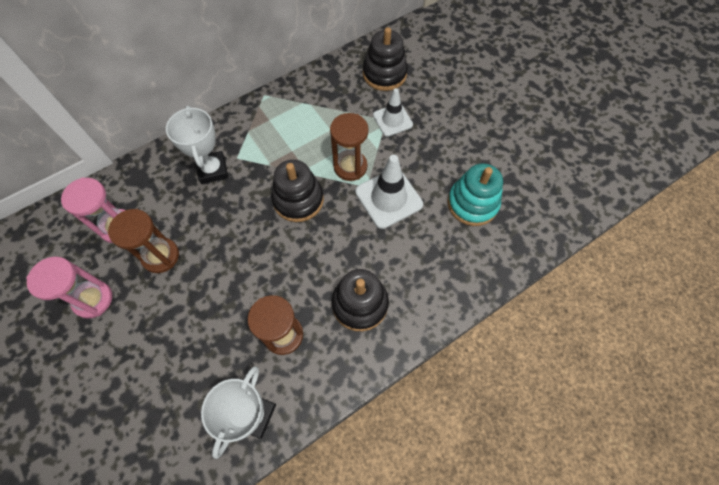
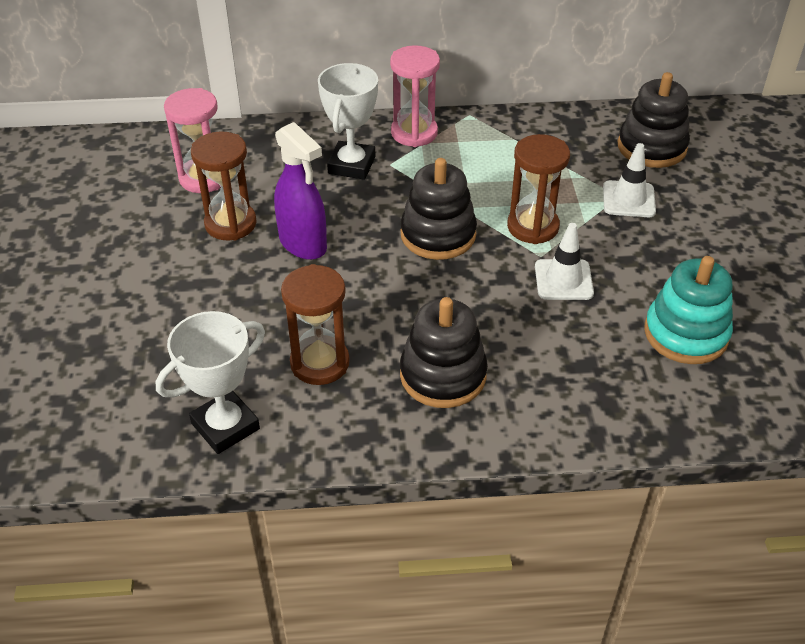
camera: 30 degrees right, 20 degrees down
(93, 300) = (127, 233): pink hourglass -> pink hourglass (414, 133)
(218, 248) = (303, 244): none -> purple spray bottle
(388, 198) = (563, 280): white traffic cone -> white traffic cone, size x0.66

